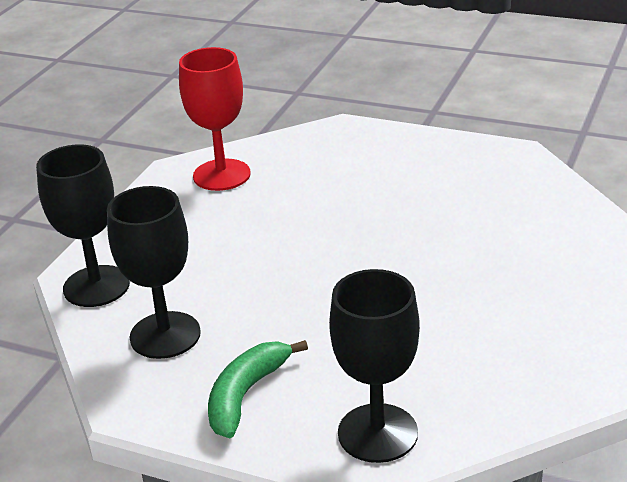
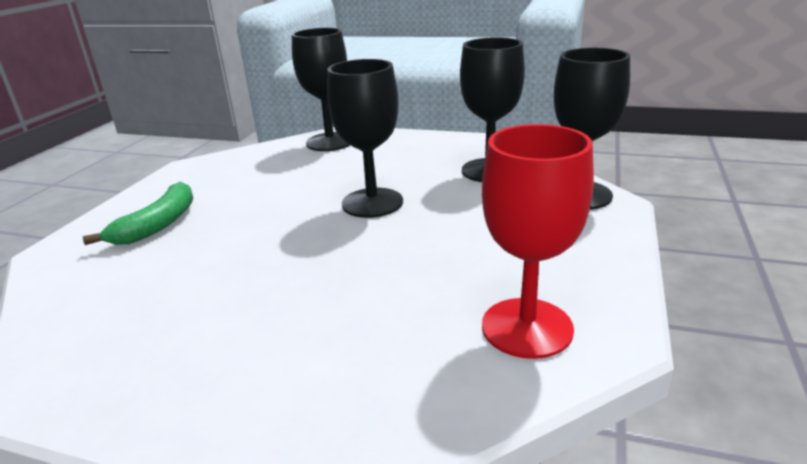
camera: 175 degrees right, 5 degrees down
(246, 395) = (415, 149): green banana -> green banana (158, 224)
(314, 290) = (372, 203): none -> black goblet

